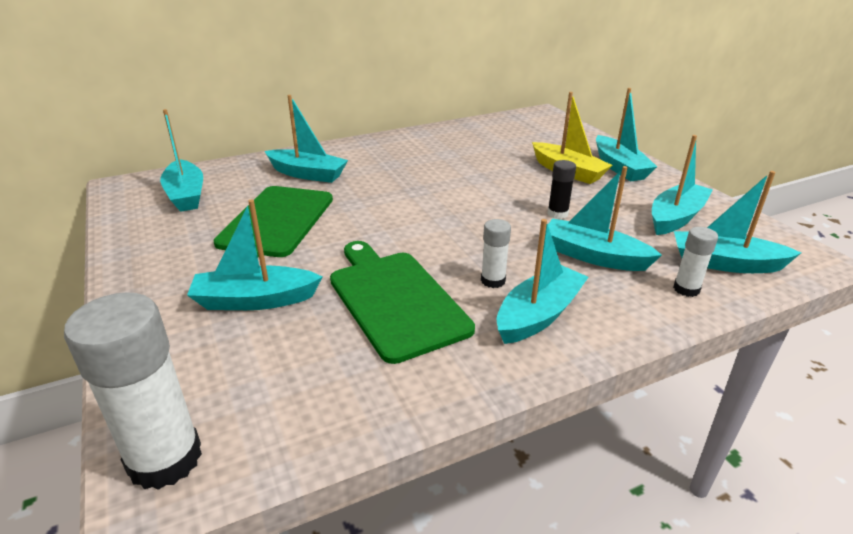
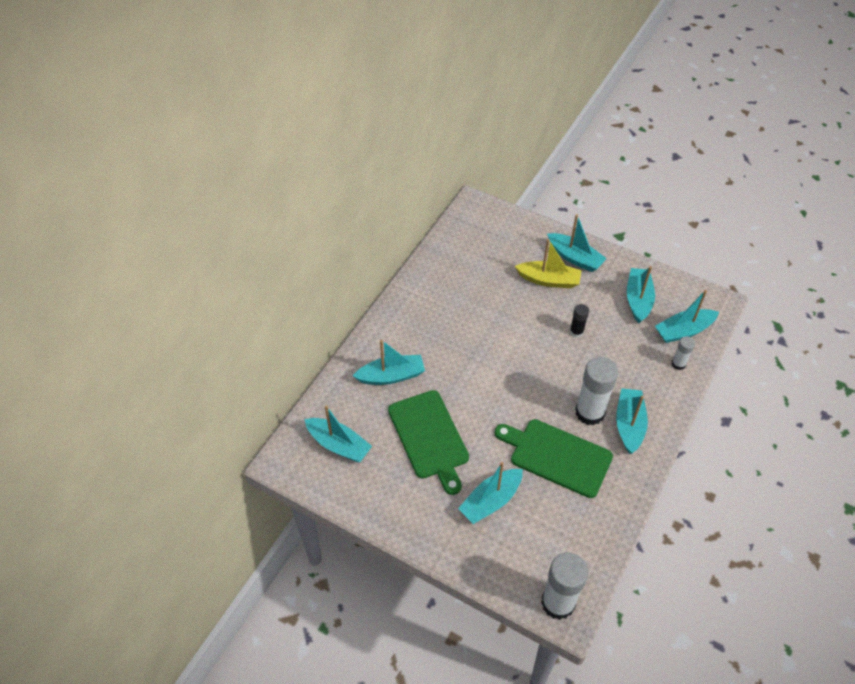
camera: 35 degrees left, 20 degrees up
(493, 280) = (589, 412): white glue stick -> white glue stick, size x1.98
(593, 256) = (621, 362): turquoise boat -> none

